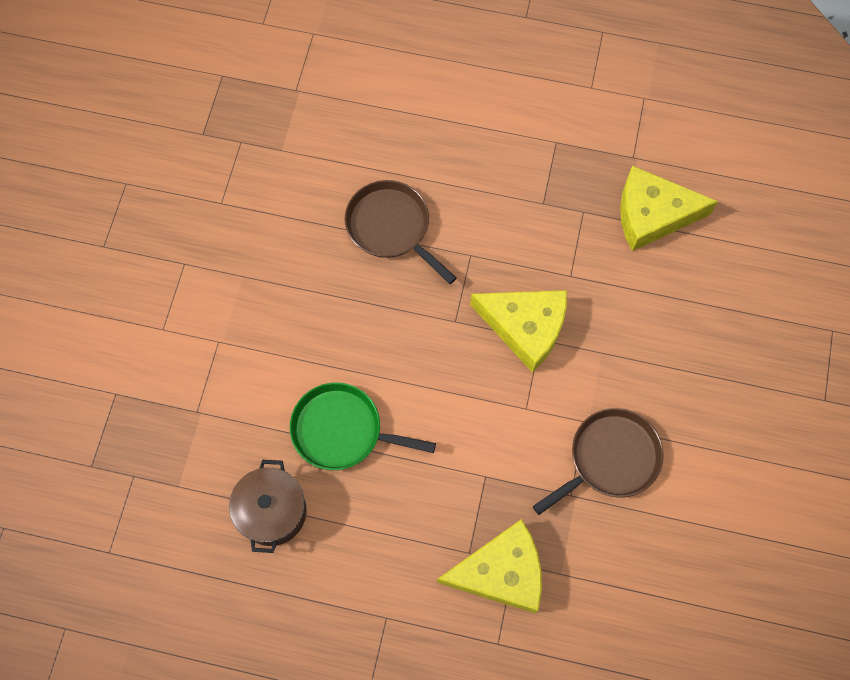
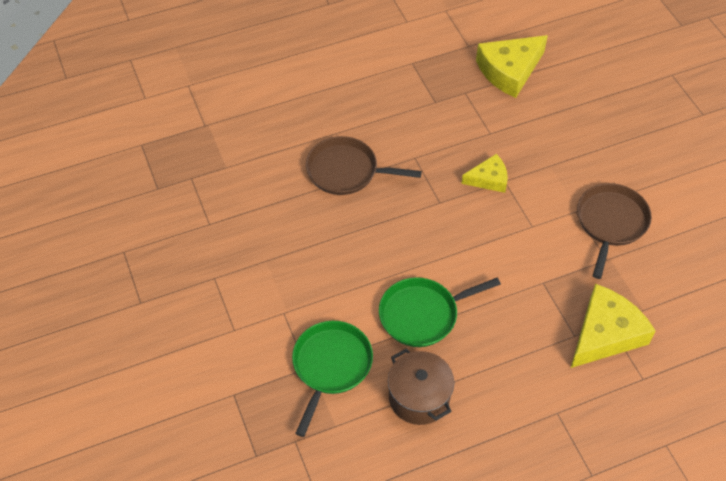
camera: 35 degrees left, 15 degrees down
(219, 424) = (330, 366): none -> green pan
(525, 327) = (489, 179): yellow cheese -> yellow cheese, size x0.58

